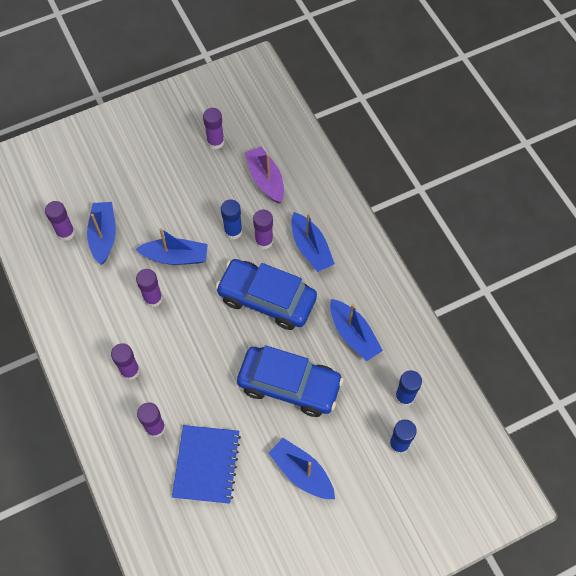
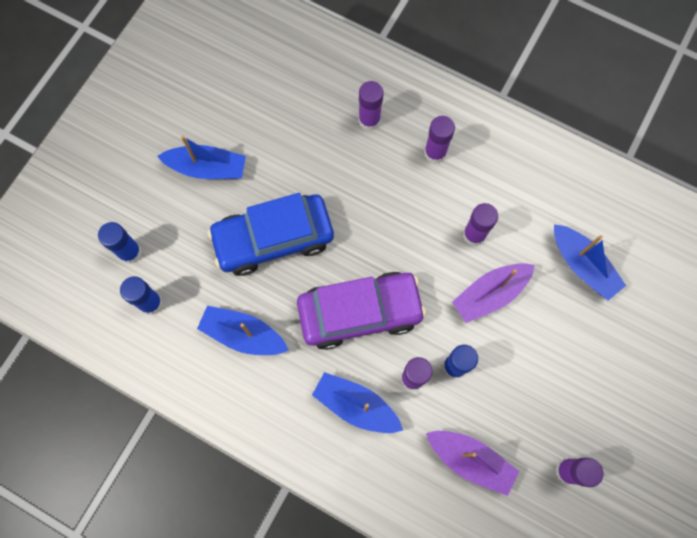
camera: 145 degrees right, 10 degrees up
(66, 233) = (623, 242): purple glue stick -> none
(175, 257) = (490, 294): blue boat -> purple boat
(206, 464) = (299, 120): blue notebook -> none
(267, 299) = (360, 313): blue car -> purple car

